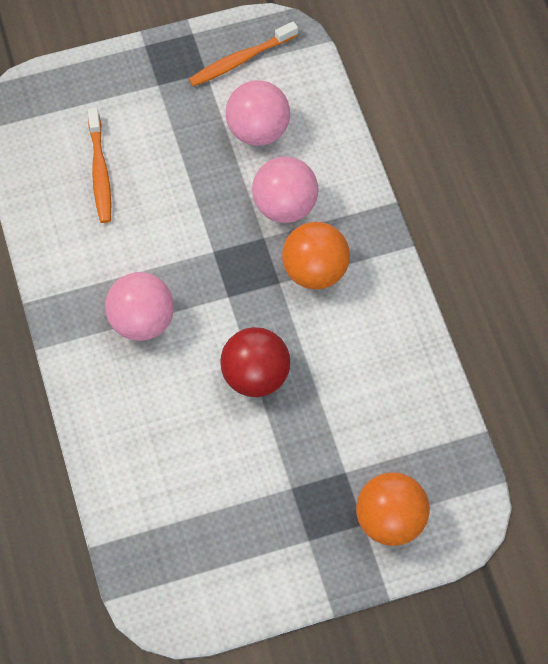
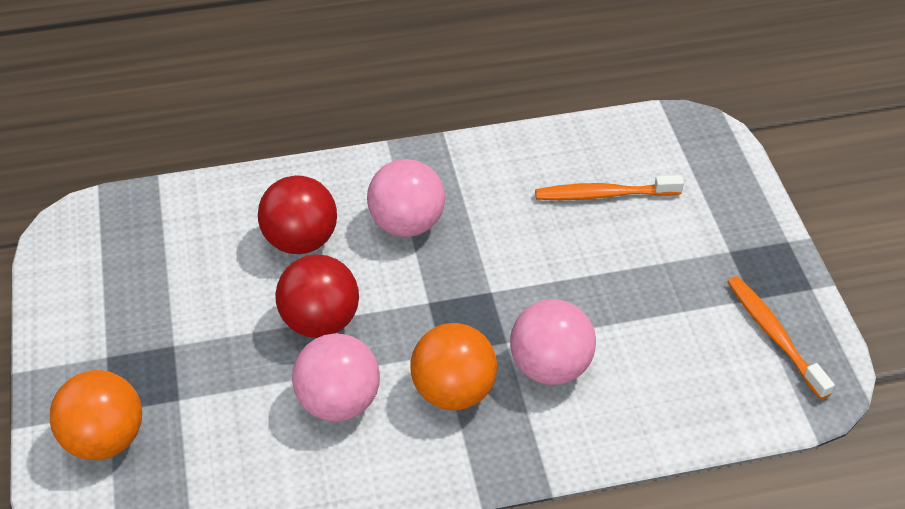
camera: 95 degrees right, 15 degrees down
(167, 404) = (301, 240): none -> red ball
(258, 130) = (664, 346): pink ball -> pink ball (338, 401)

